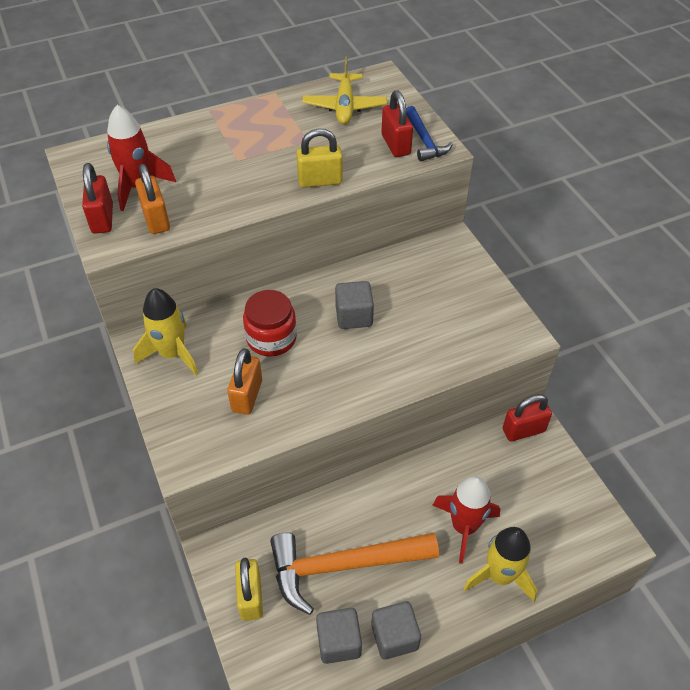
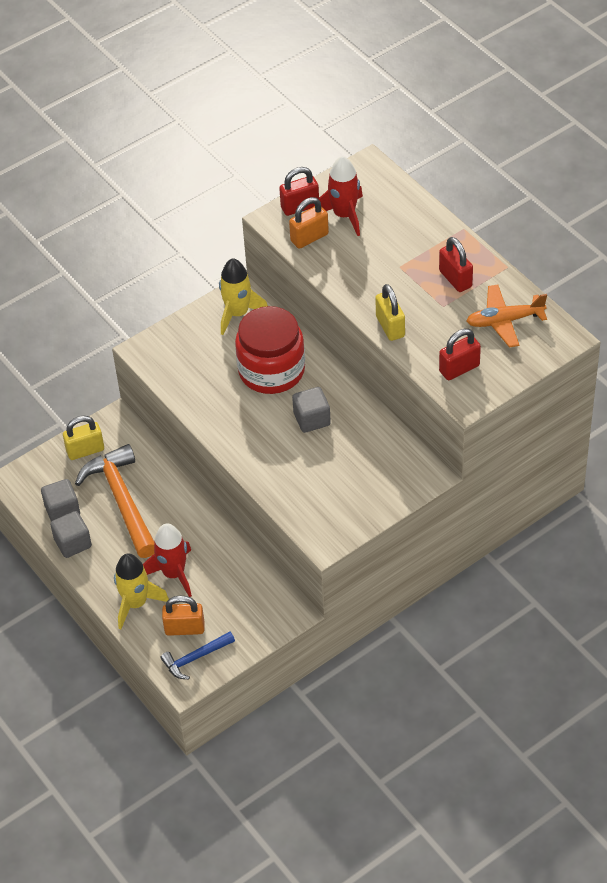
camera: 80 degrees right, 0 degrees up
(247, 396) = (209, 370): orange padlock -> orange padlock (184, 628)
(271, 338) = (271, 370): red jar -> red jar, size x1.55
(344, 106) = (504, 321): yellow plane -> orange plane
(424, 141) = (472, 388): blue hammer -> blue hammer (195, 658)
(523, 430) = (282, 605): red padlock -> red padlock (455, 279)

